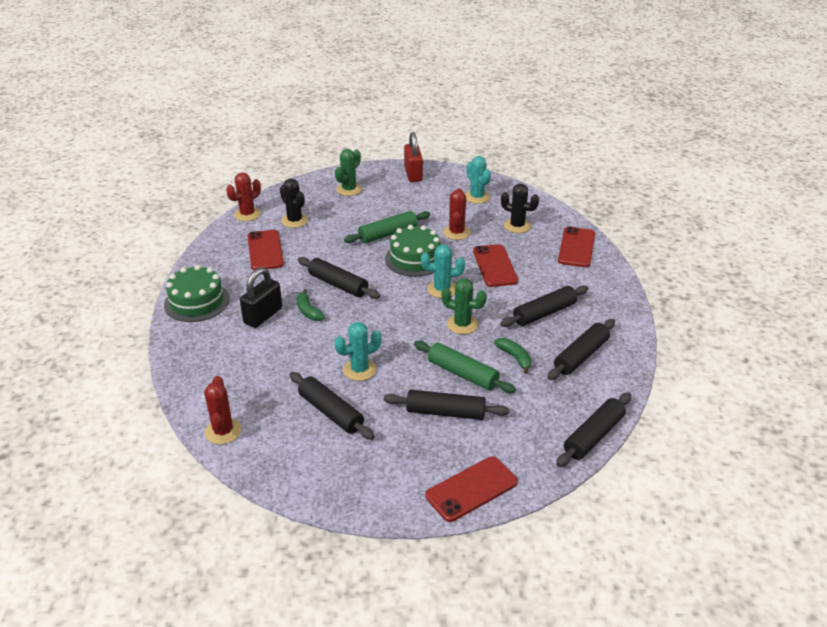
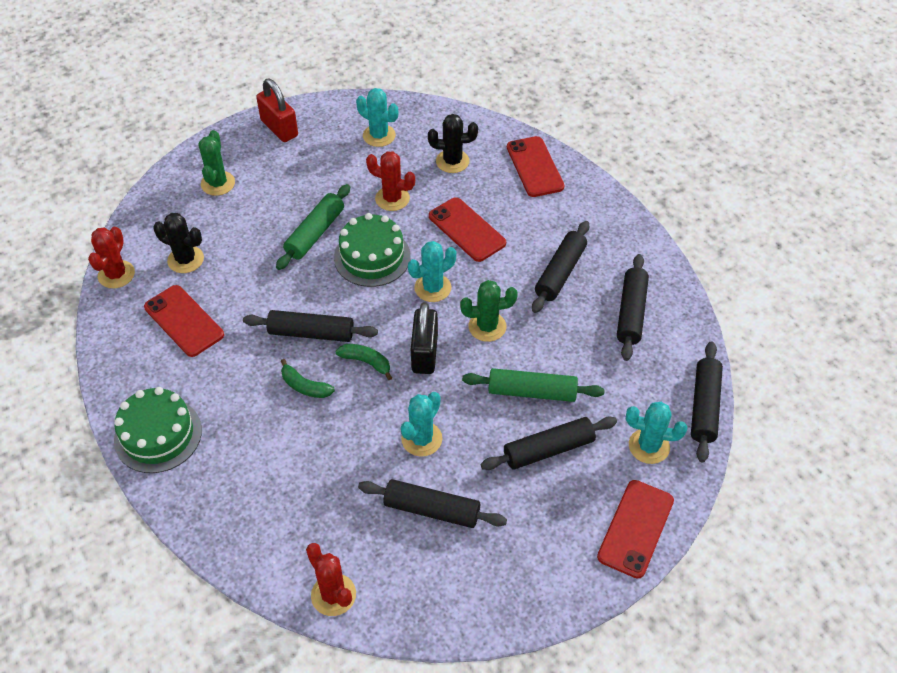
camera: 30 degrees left, 15 degrees up
(263, 315) = (256, 417): black padlock -> black padlock (424, 353)
(456, 232) = (392, 198): red cactus -> red cactus turned 45 degrees counterclockwise
(514, 357) = (569, 345): green banana -> green banana (366, 362)
(526, 442) = (649, 446): none -> turquoise cactus

